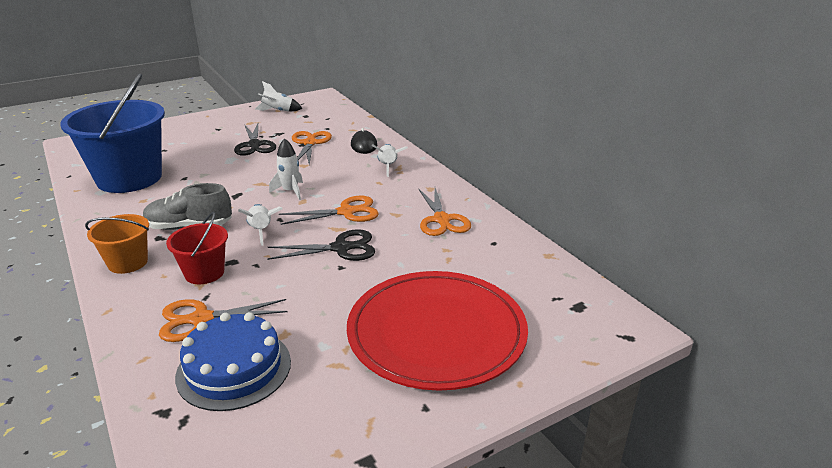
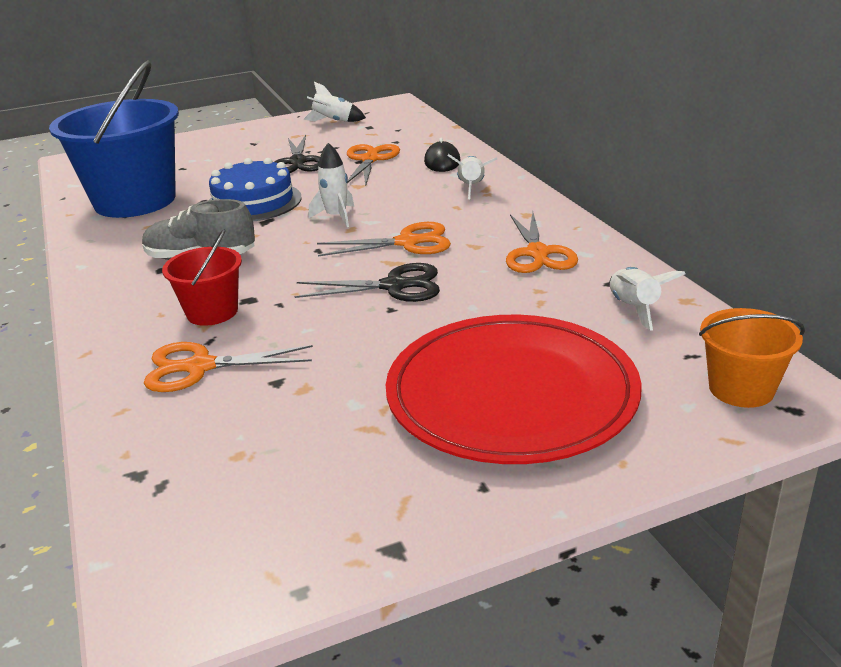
camera: 10 degrees right, 0 degrees up
(128, 262) = (119, 298): orange bucket -> orange bucket (741, 389)
(234, 368) = (233, 427): blue cake -> blue cake (253, 202)
(261, 231) = (292, 264): white rocket -> white rocket (634, 309)

